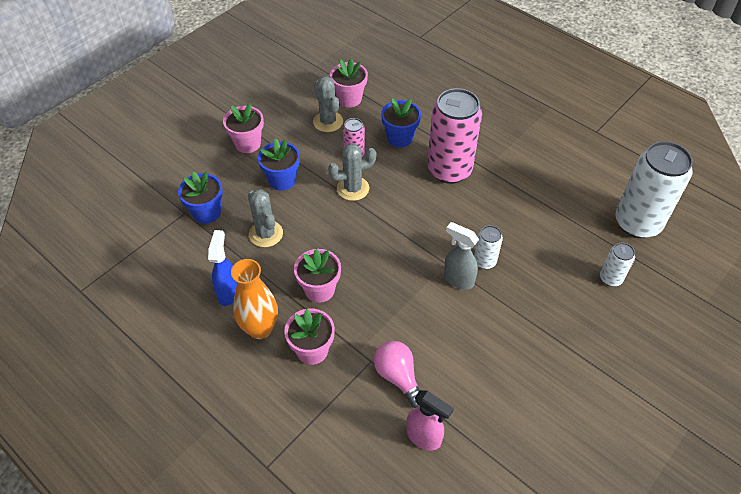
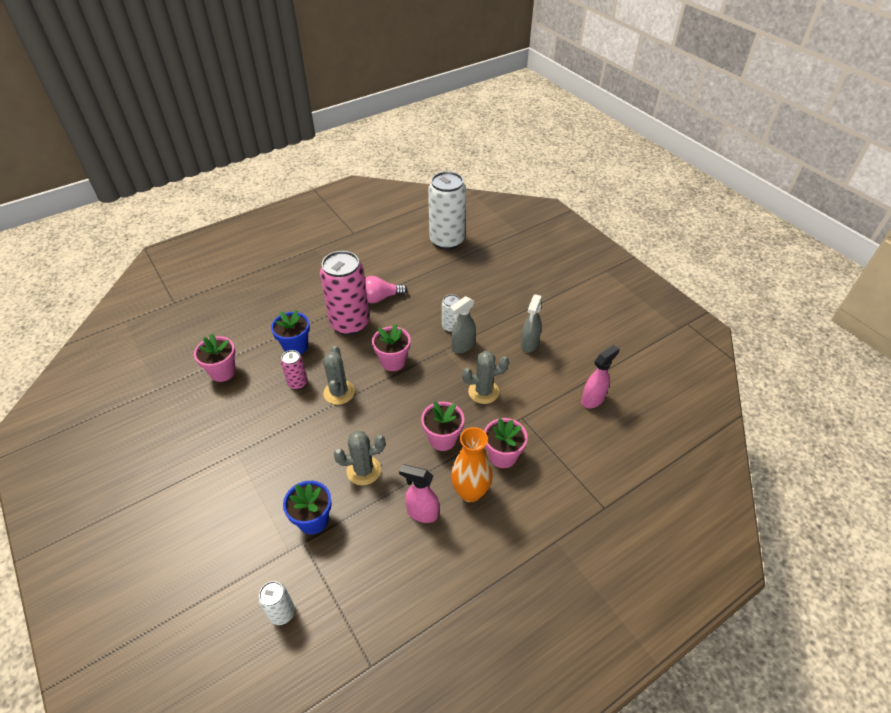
camera: 75 degrees left, 5 degrees down
(228, 292) = (422, 513): blue spray bottle -> pink spray bottle
(247, 143) = (234, 468): pink flower pot -> pink flower pot (393, 361)
(282, 180) = (301, 446): blue flower pot -> none
(328, 122) = (244, 394): grey cactus -> grey cactus (483, 392)
(398, 377) = (540, 403): pink light bulb -> pink light bulb (380, 298)
(490, 349) = (529, 344): none -> grey spray bottle
(610, 278) = (488, 267): white can -> white can (282, 613)

